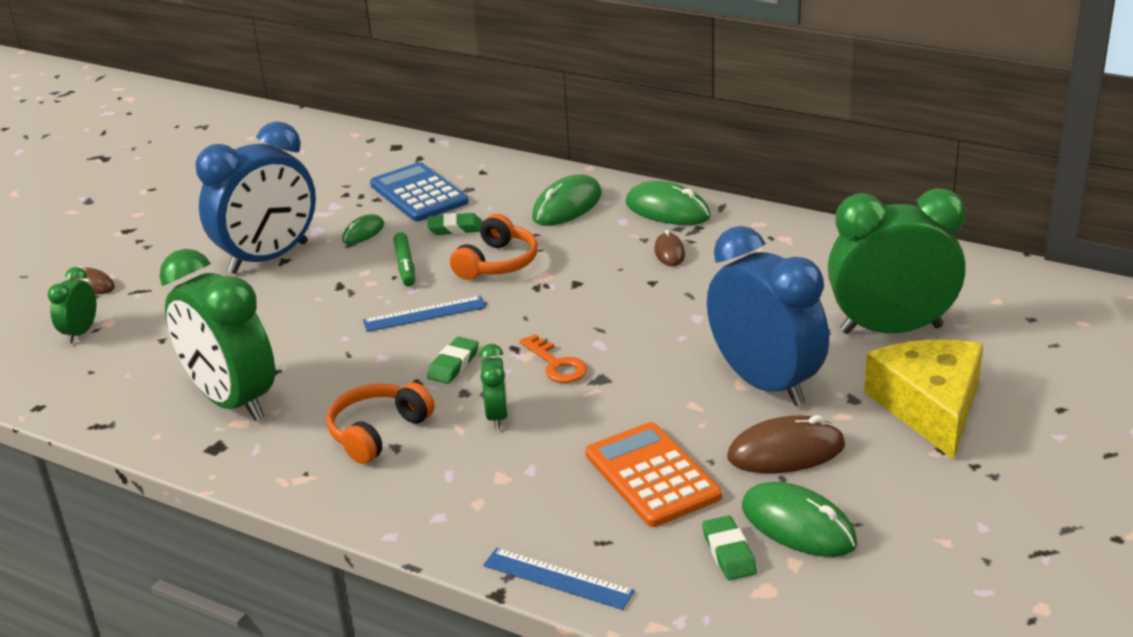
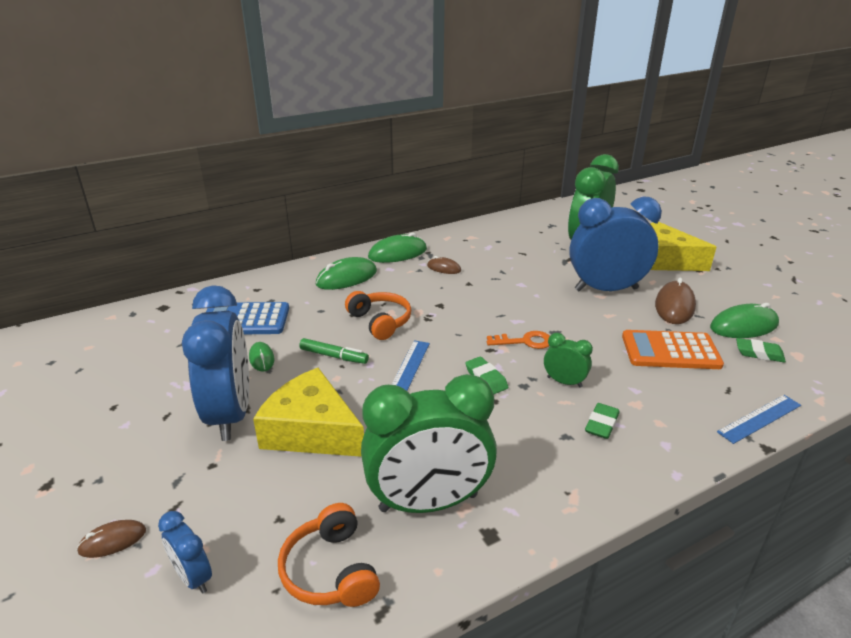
camera: 60 degrees left, 0 degrees up
(80, 332) = (193, 577): green clock -> blue clock
(280, 305) = (311, 431): none -> yellow cheese
(378, 432) = (541, 438): orange headphones -> orange headphones (330, 570)
(455, 228) = (314, 322): green eraser -> green eraser (601, 424)
(567, 206) = (346, 278): green mouse -> green mouse turned 75 degrees clockwise

